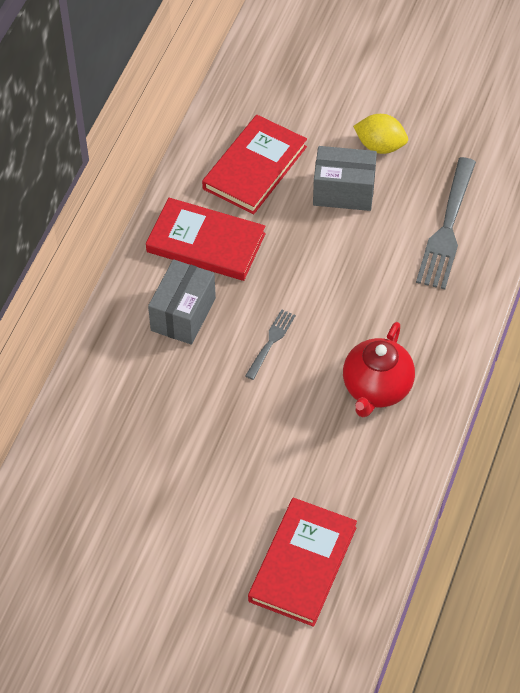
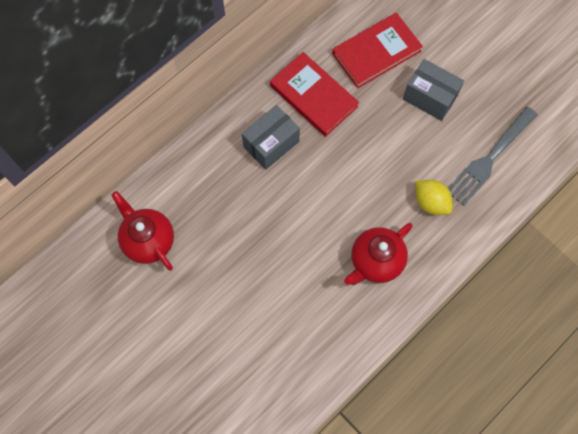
camera: 25 degrees right, 15 degrees up
(89, 480) = (148, 240): none -> red teapot
(271, 342) = (320, 192): grey fork -> none
(302, 564) = (258, 371): red book -> none
(380, 146) = (474, 73): yellow lemon -> yellow lemon (430, 202)

